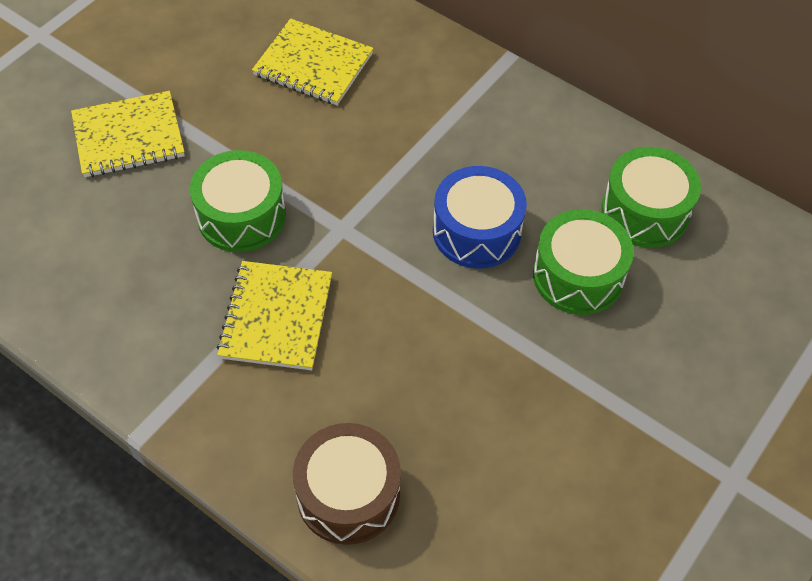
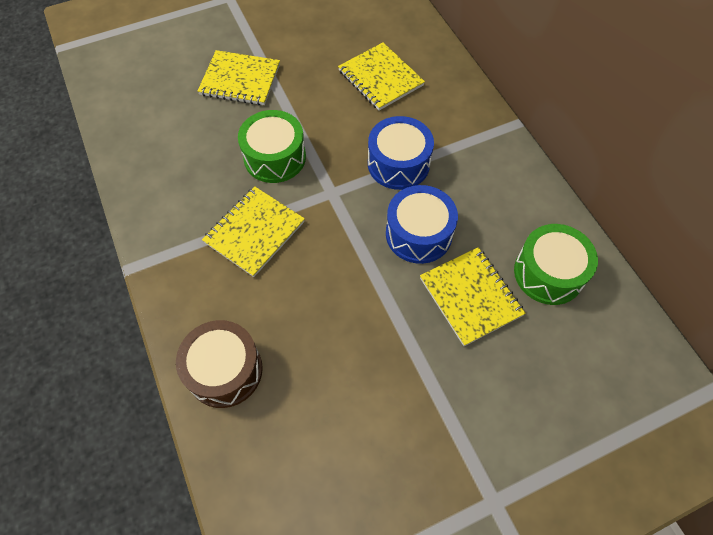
camera: 30 degrees right, 5 degrees up
(401, 160) = (398, 164): none -> blue drum
(578, 275) = (470, 297): green drum -> yellow notebook

